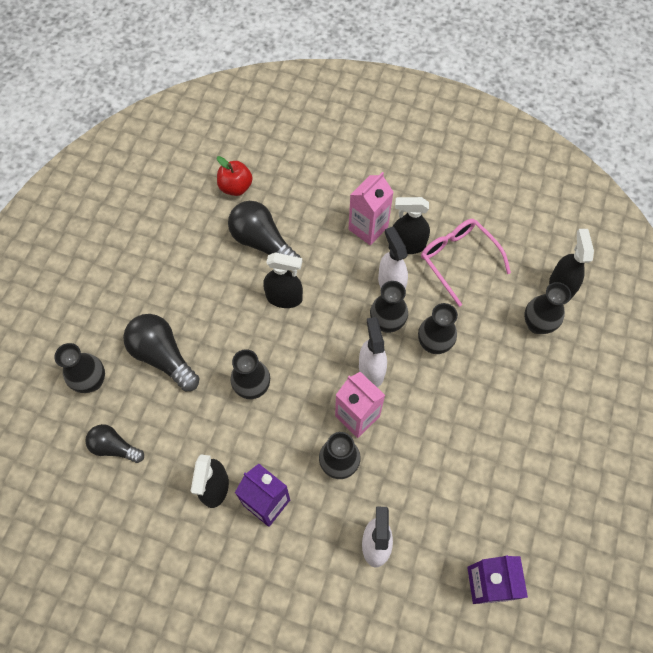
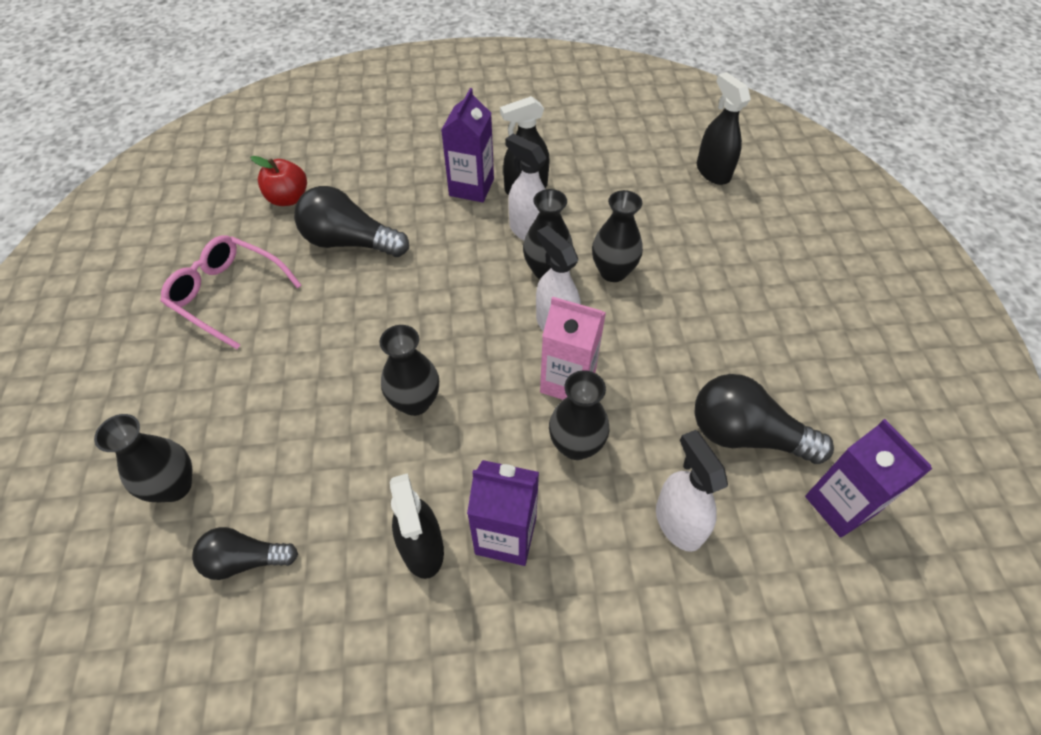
camera: 25 degrees left, 10 degrees down
(163, 356) = (271, 413): black light bulb -> black light bulb (745, 435)
(284, 298) = (407, 289): black spray bottle -> none
(368, 228) = (471, 187): pink carton -> purple carton
(458, 260) = (591, 184): pink glasses -> pink glasses (228, 295)
(537, 324) = (712, 213): black vase -> none

